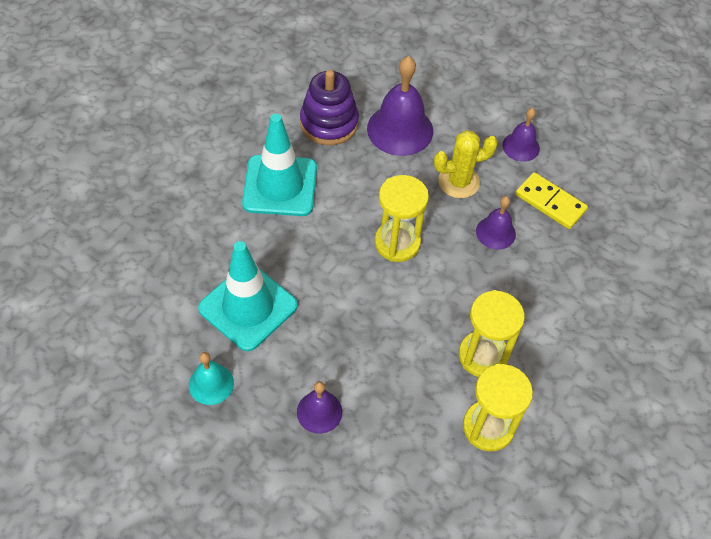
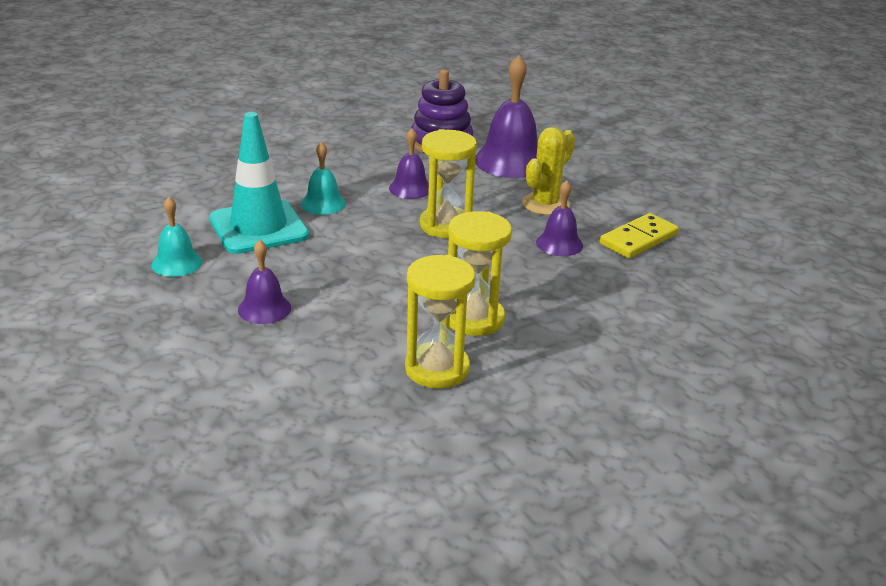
camera: 25 degrees right, 25 degrees down
(280, 186) = (359, 167): turquoise traffic cone -> none
(281, 251) = (323, 203): none -> turquoise bell
(458, 182) = (545, 204): yellow cactus -> yellow cactus turned 60 degrees counterclockwise
(521, 146) = (634, 198): purple bell -> purple bell (410, 188)
(550, 203) = (638, 239): yellow domino -> yellow domino turned 75 degrees clockwise

